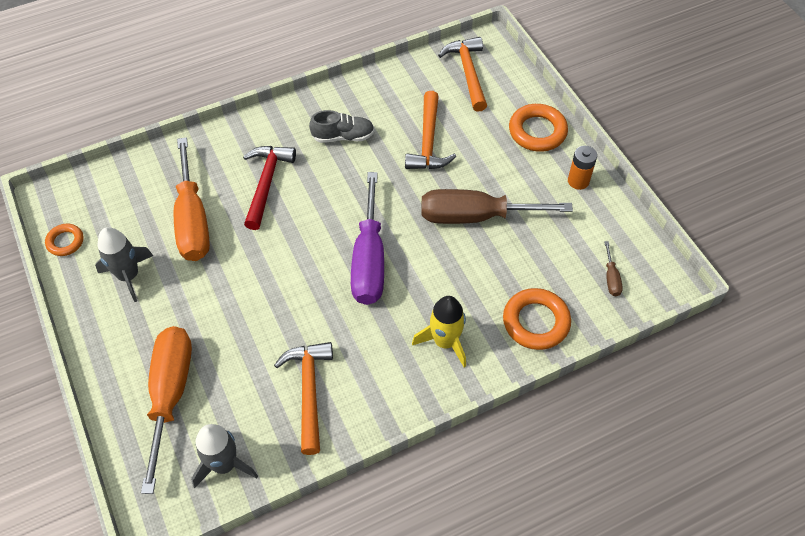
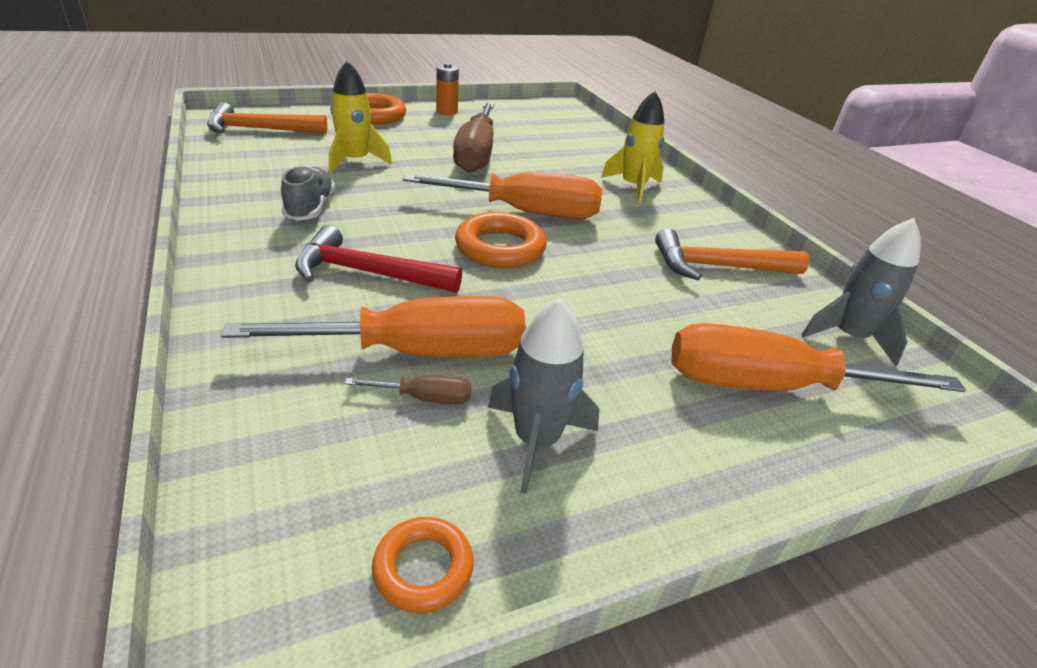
camera: 90 degrees left, 20 degrees down
(369, 260) = (526, 212): purple screwdriver -> orange screwdriver
(428, 141) = (355, 161): orange hammer -> yellow rocket
(536, 322) = (605, 148): orange ring -> orange ring (500, 248)
(611, 278) = (557, 118): brown screwdriver -> brown screwdriver (425, 398)

